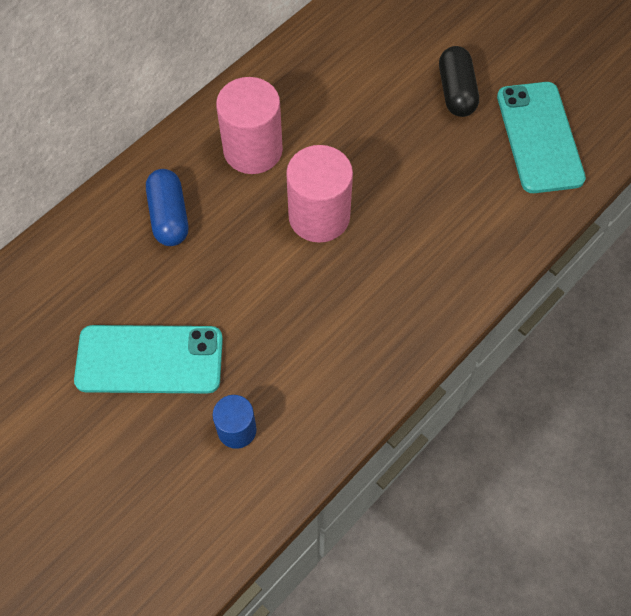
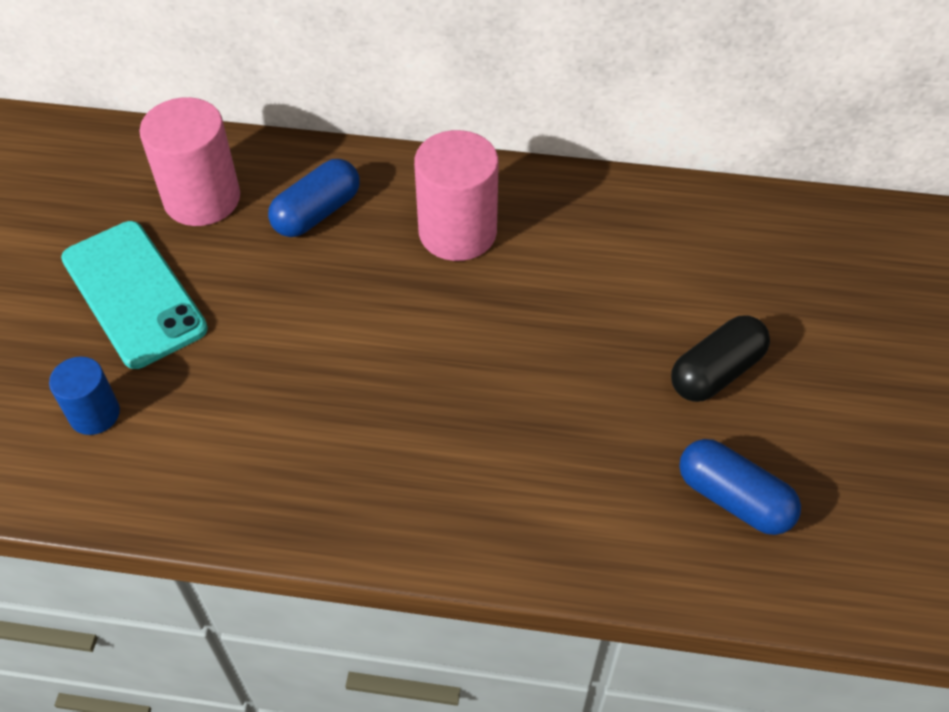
camera: 55 degrees right, 10 degrees down
(319, 216) = (420, 337): pink cylinder -> pink cylinder (202, 199)
(539, 137) = (734, 499): turquoise phone -> blue capsule

